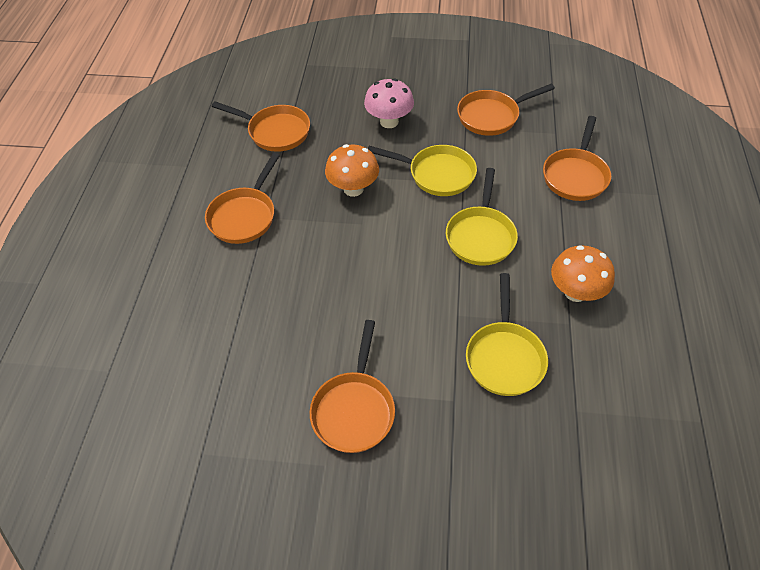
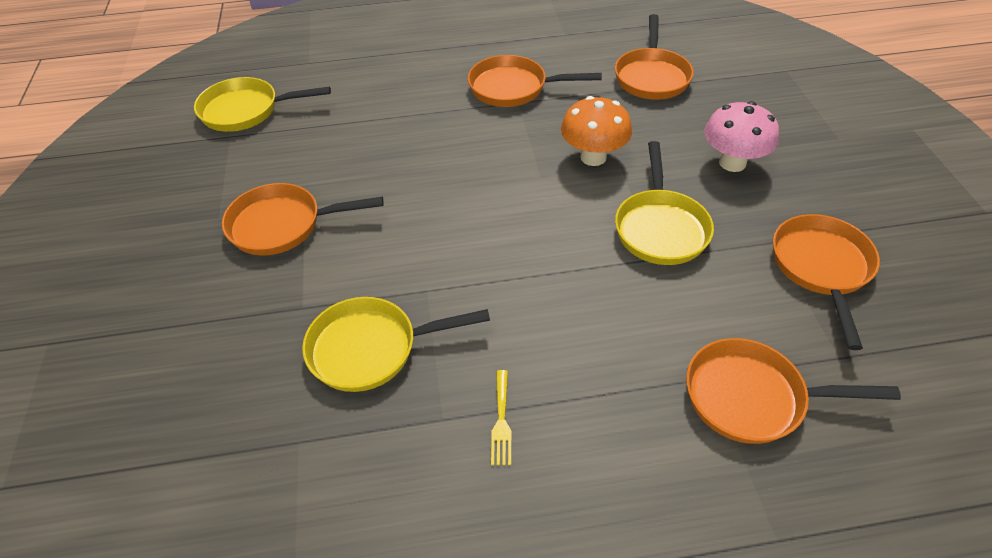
camera: 75 degrees right, 5 degrees down
(480, 236) = (567, 293): yellow pan -> yellow pan (246, 110)
(491, 116) = (821, 268): orange pan -> orange pan turned 45 degrees clockwise
(575, 292) = (501, 421): orange mushroom -> yellow fork

